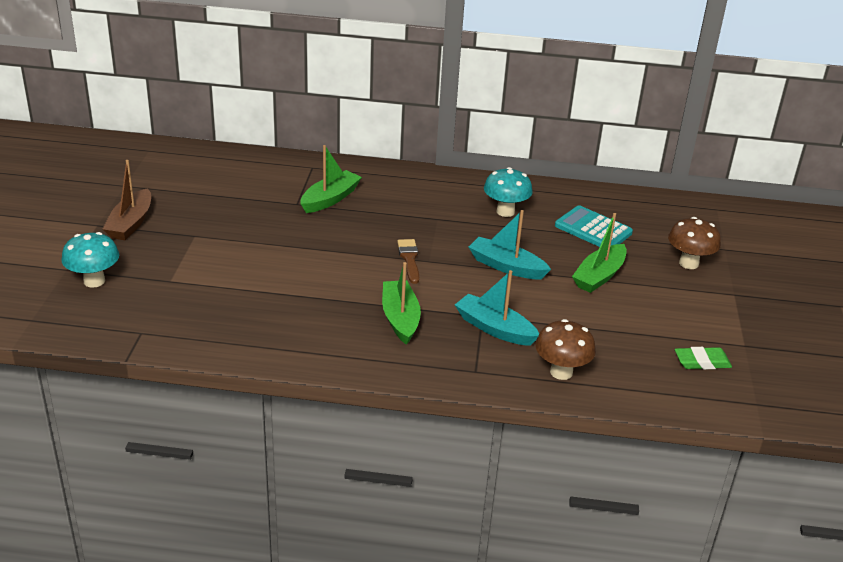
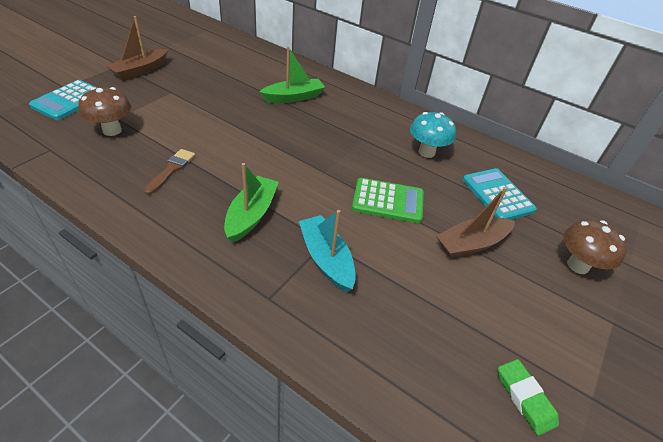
camera: 25 degrees right, 10 degrees up
(94, 281) = (69, 101): turquoise mushroom -> turquoise calculator
(409, 259) = (309, 164): brown brush -> brown brush (171, 169)
(506, 266) = (388, 201): turquoise boat -> green calculator
(561, 372) = (352, 338): brown mushroom -> brown mushroom (112, 130)
(599, 276) = (471, 244): green boat -> brown boat
(702, 362) = (524, 398): green eraser -> green eraser turned 45 degrees clockwise

